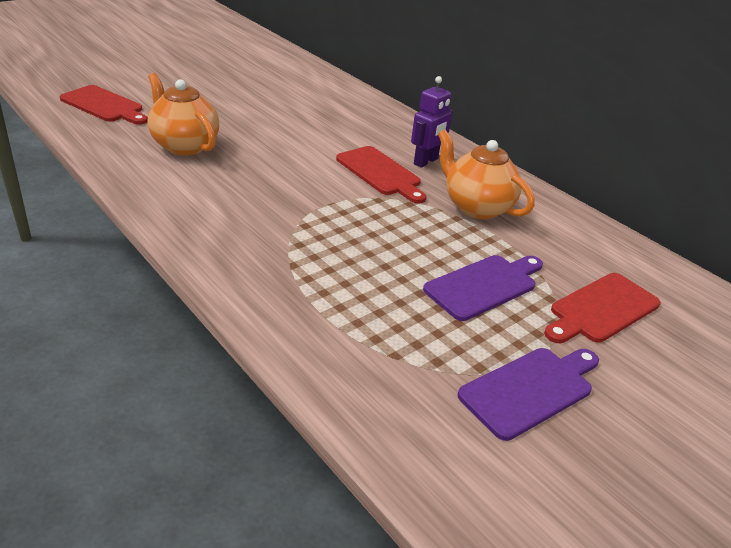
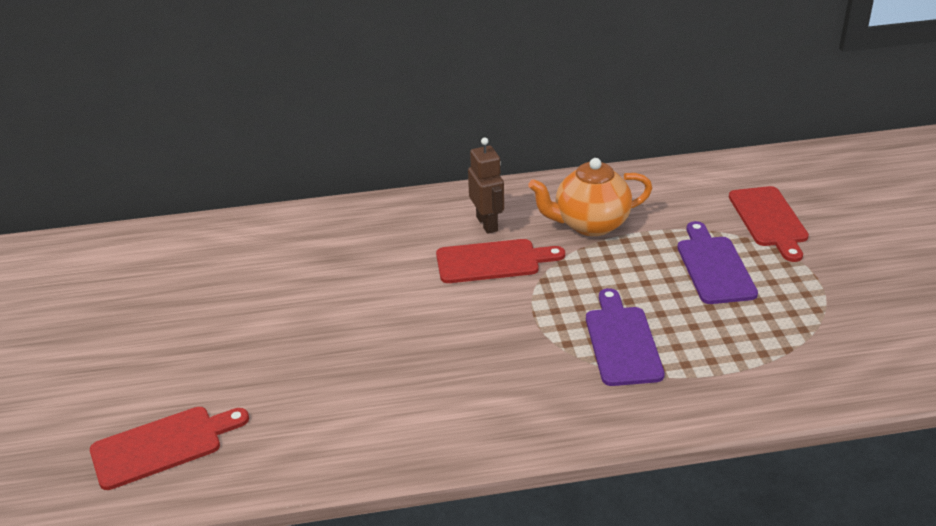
camera: 55 degrees left, 0 degrees up
(184, 145) = (336, 392): orange teapot -> none
(426, 161) = (487, 224): purple robot -> brown robot
(530, 390) = (850, 294): purple cutting board -> purple cutting board (622, 342)

